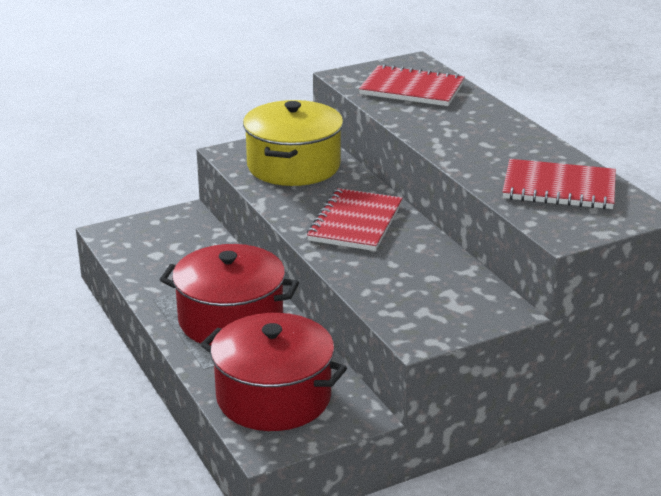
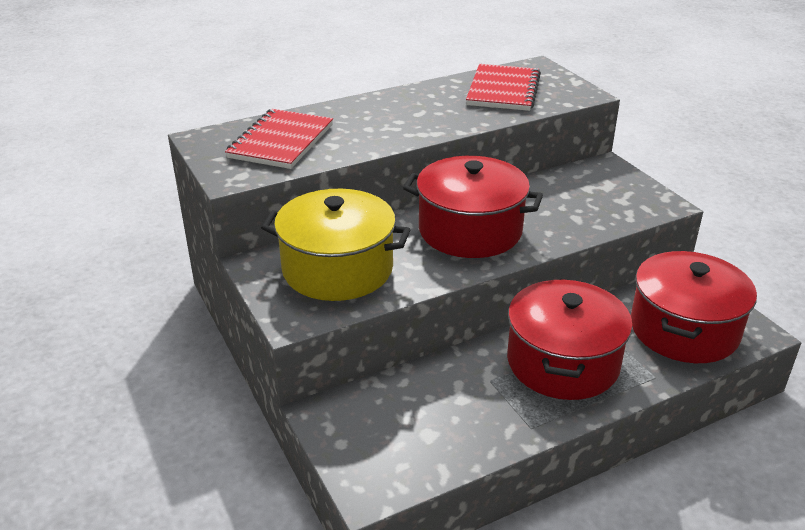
camera: 90 degrees left, 5 degrees up
(355, 222) = (470, 230): red notebook -> red pot

